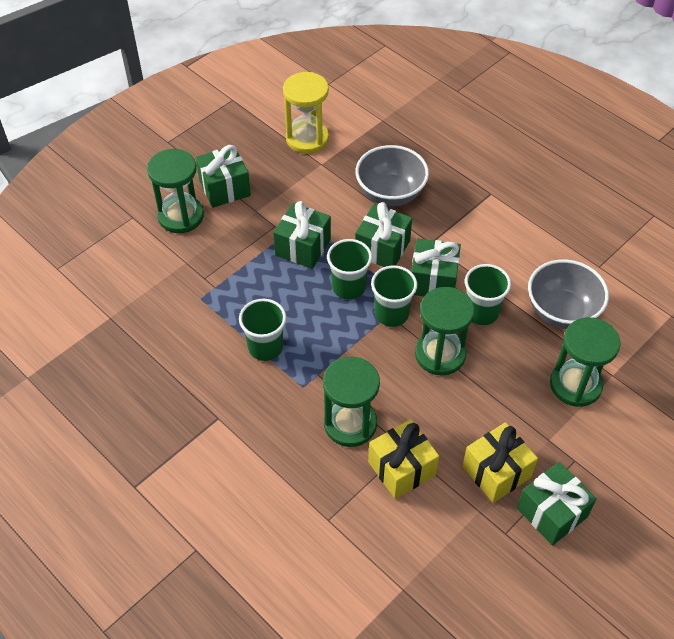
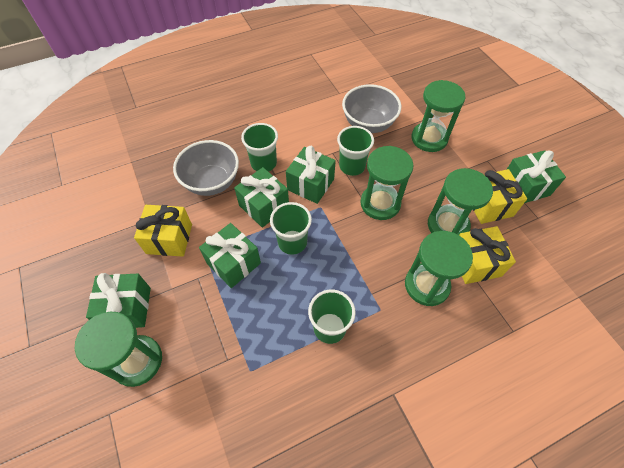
camera: 70 degrees left, 5 degrees up
(307, 138) = (113, 221): yellow hourglass -> none
(307, 188) = (169, 239): none -> yellow gift
(391, 314) = (331, 221): green cup -> green cup (263, 163)
(442, 431) = (448, 225): none -> green hourglass

